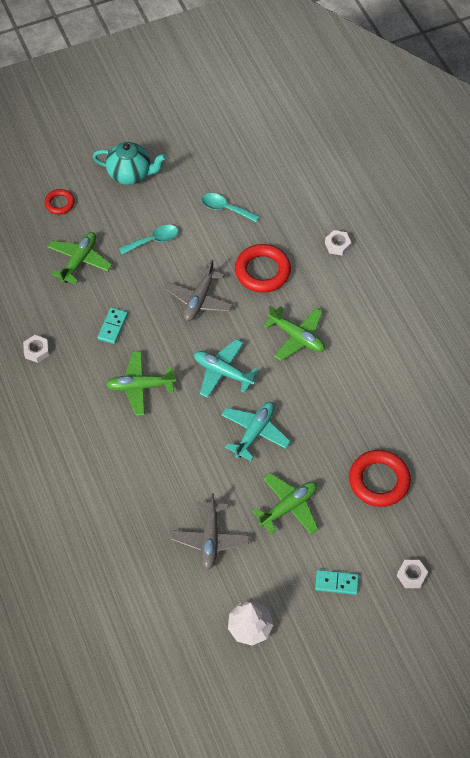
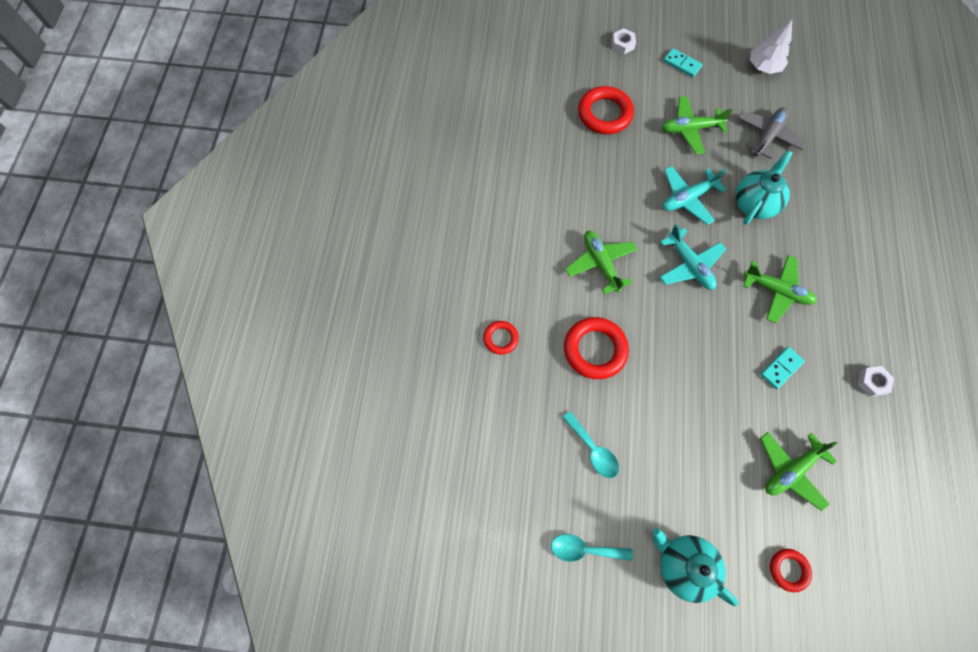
camera: 150 degrees left, 10 degrees up
(153, 240) = (694, 451): turquoise spoon -> turquoise spoon (584, 549)
(192, 458) = (754, 203): none -> turquoise teapot
(199, 299) = (676, 352): grey plane -> none
(337, 245) = (500, 338): white nut -> red ring

